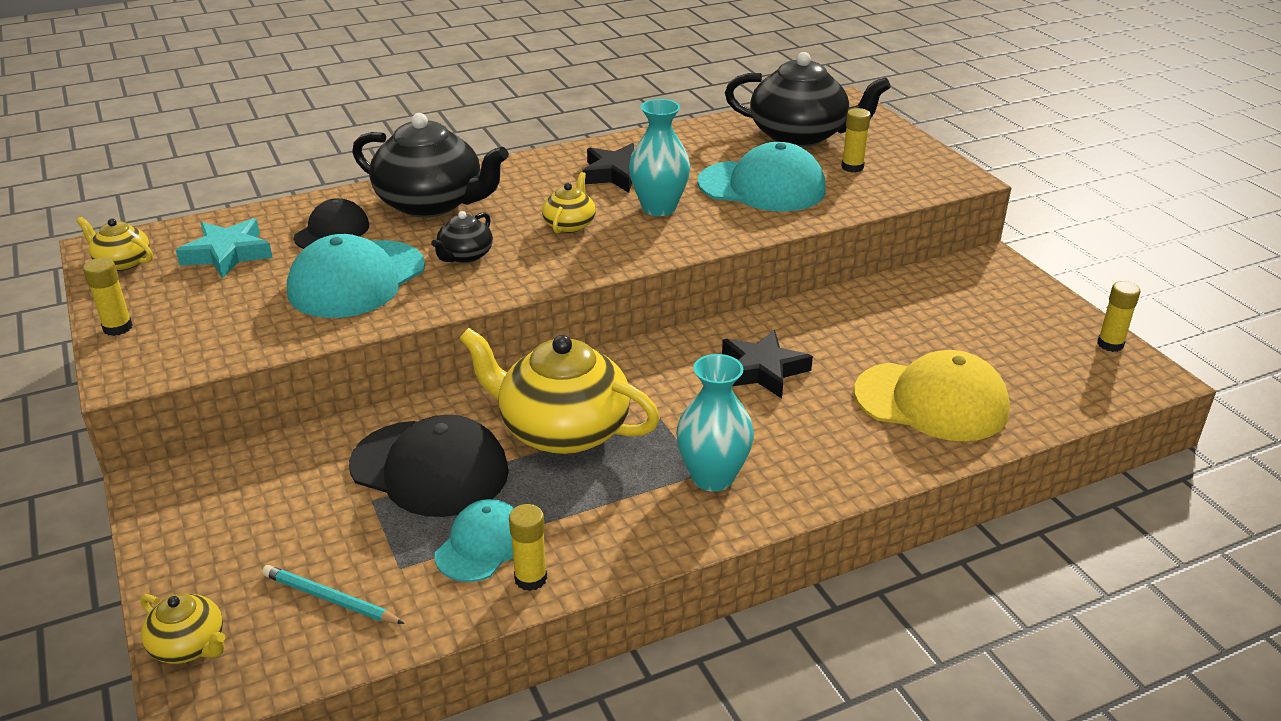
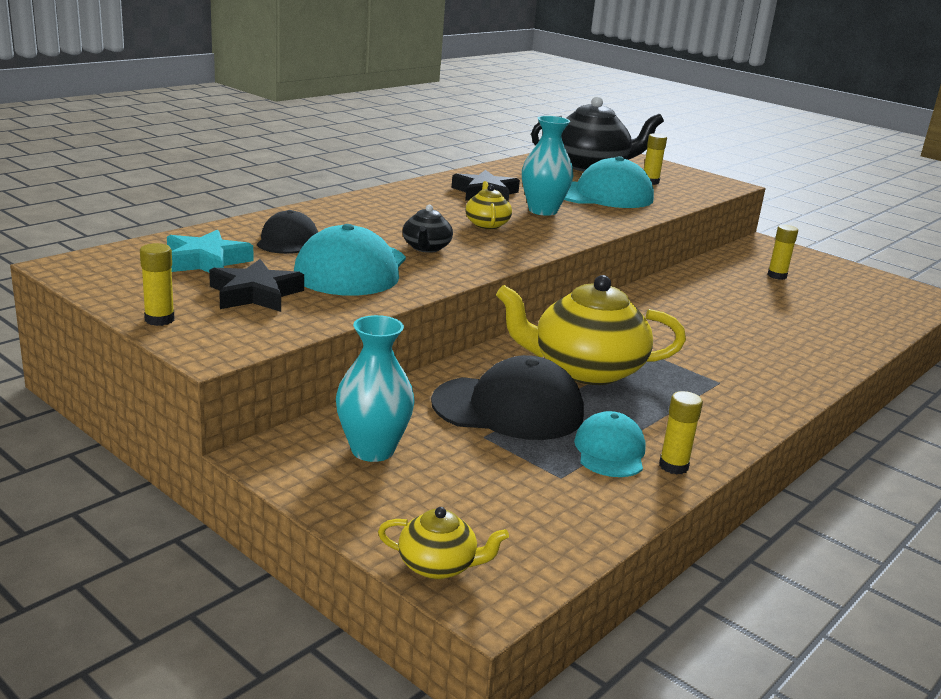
camera: 25 degrees left, 10 degrees down
(122, 262) = (103, 274): yellow teapot -> none
(330, 599) = (527, 508): turquoise pencil -> none
(432, 203) = (354, 218): black teapot -> none
(712, 477) = (730, 384): turquoise vase -> turquoise vase (372, 450)
(762, 370) = (689, 317): black star -> black star (255, 294)
(932, 401) = (820, 322): yellow cap -> none
(1110, 344) = (888, 280): yellow glue stick -> yellow glue stick (777, 276)

